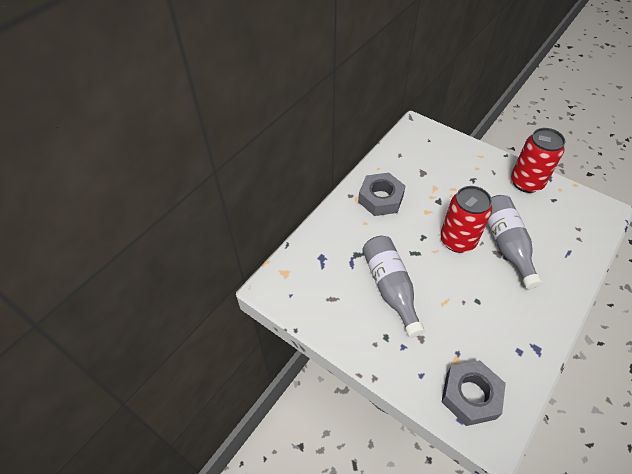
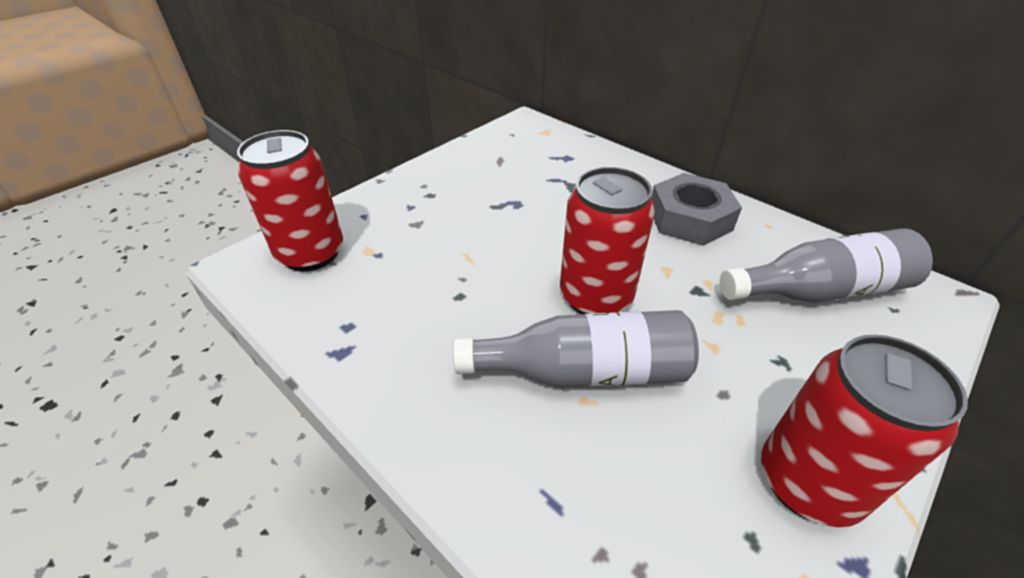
camera: 95 degrees right, 10 degrees down
(390, 288) = (506, 207): grey bottle -> grey bottle (820, 290)
(470, 395) = (311, 253): grey nut -> red can

